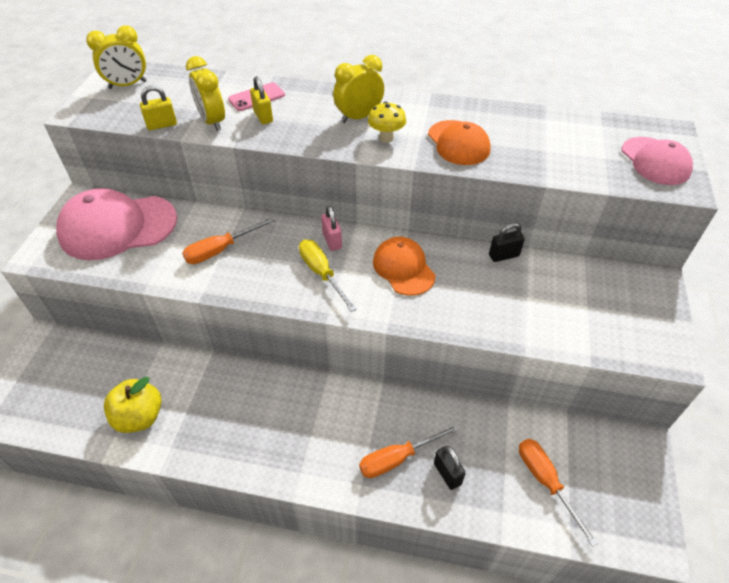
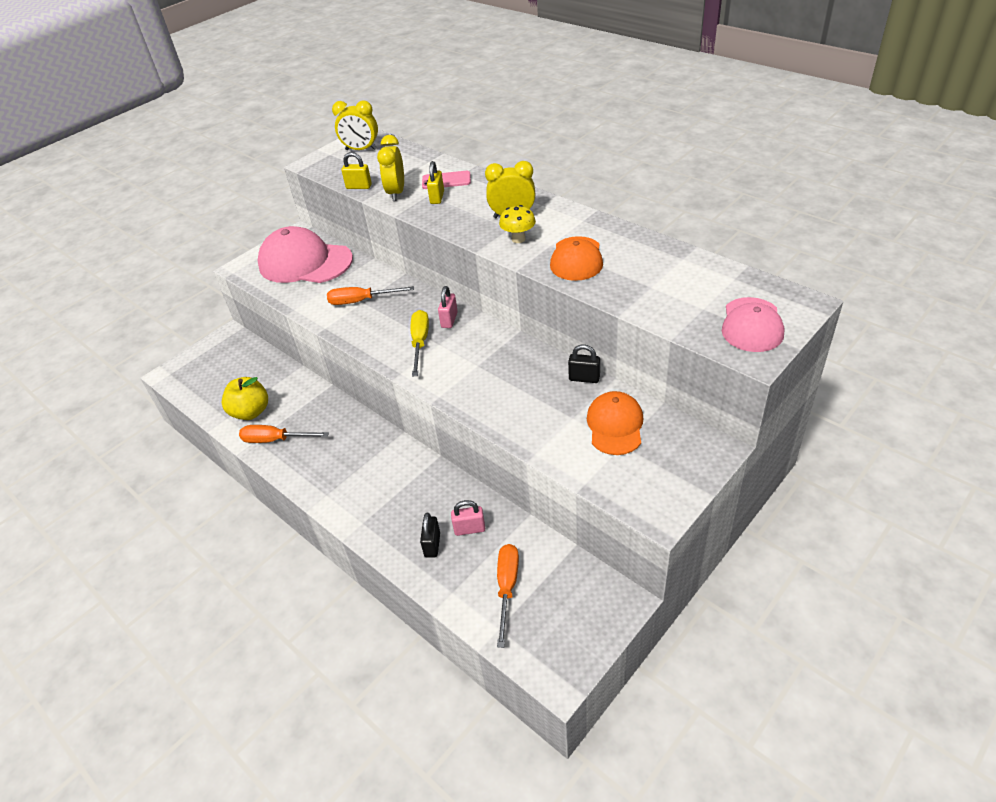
camera: 35 degrees right, 5 degrees down
(397, 458) = (403, 517): orange screwdriver -> orange screwdriver (275, 440)
(403, 268) = (487, 360): orange cap -> orange cap (615, 425)
(468, 440) = (469, 529): none -> pink padlock

